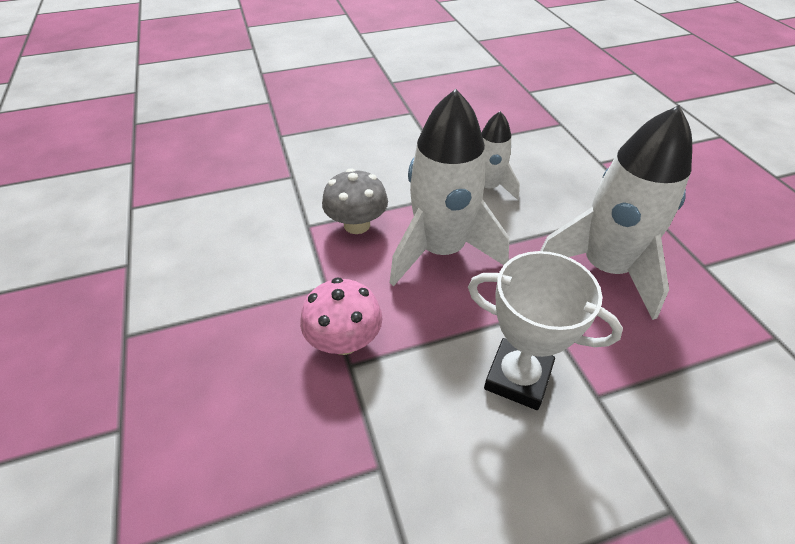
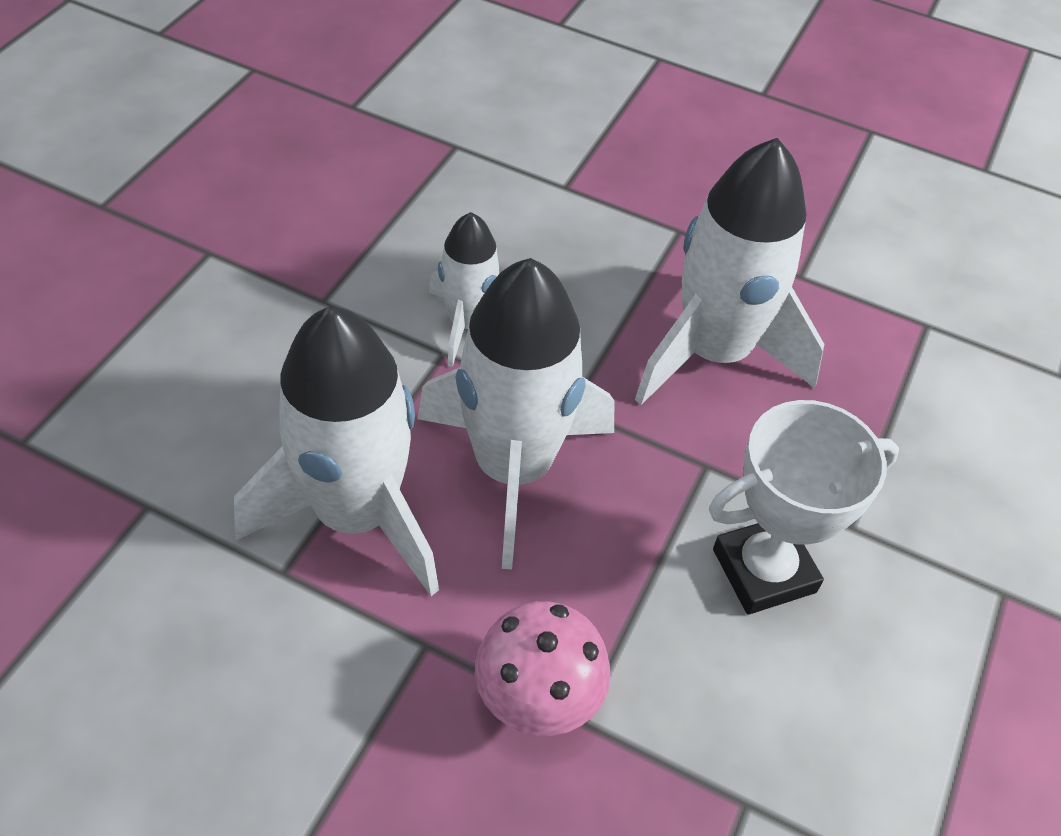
camera: 50 degrees left, 5 degrees up
(357, 225) = (356, 514): grey mushroom -> white rocket

